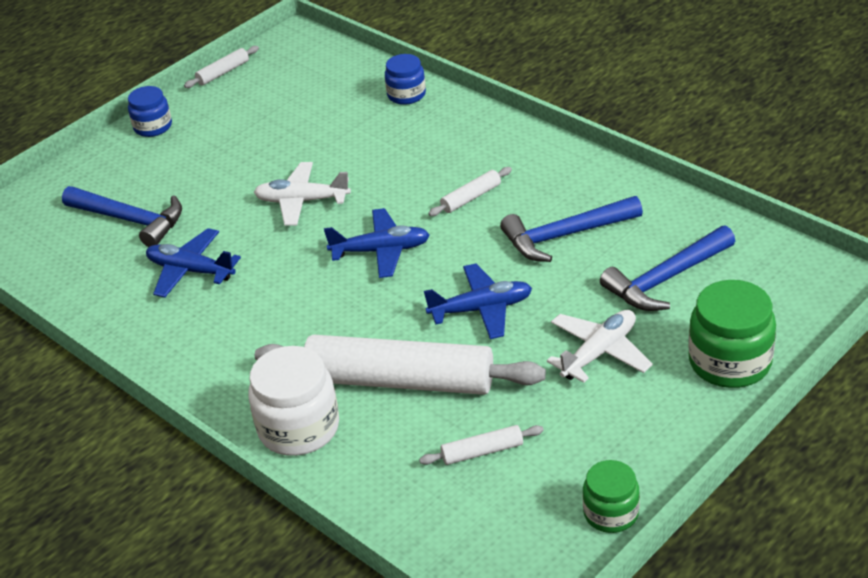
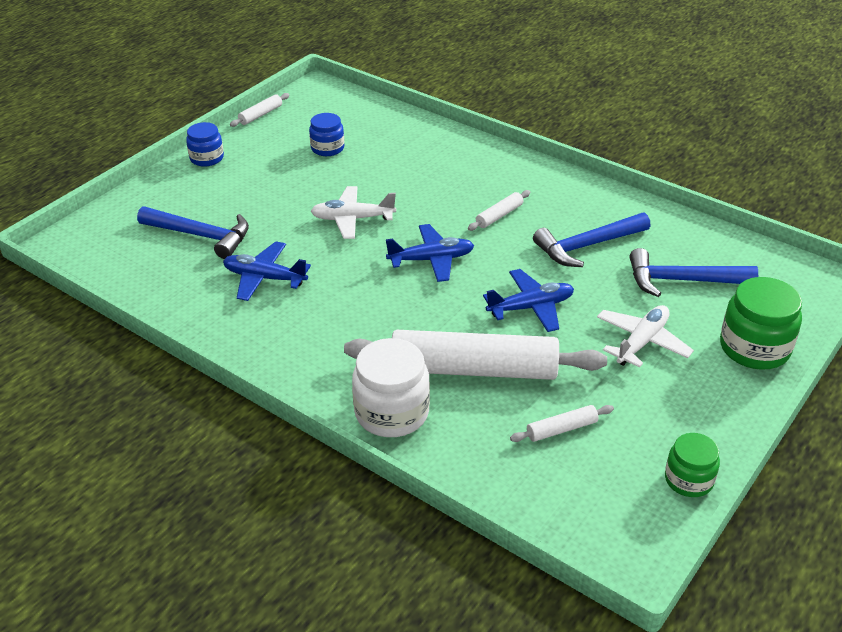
camera: 10 degrees left, 0 degrees up
(406, 95) = (424, 133): blue jar -> blue jar (327, 148)
(666, 279) = (682, 281): blue hammer -> blue hammer turned 45 degrees clockwise

